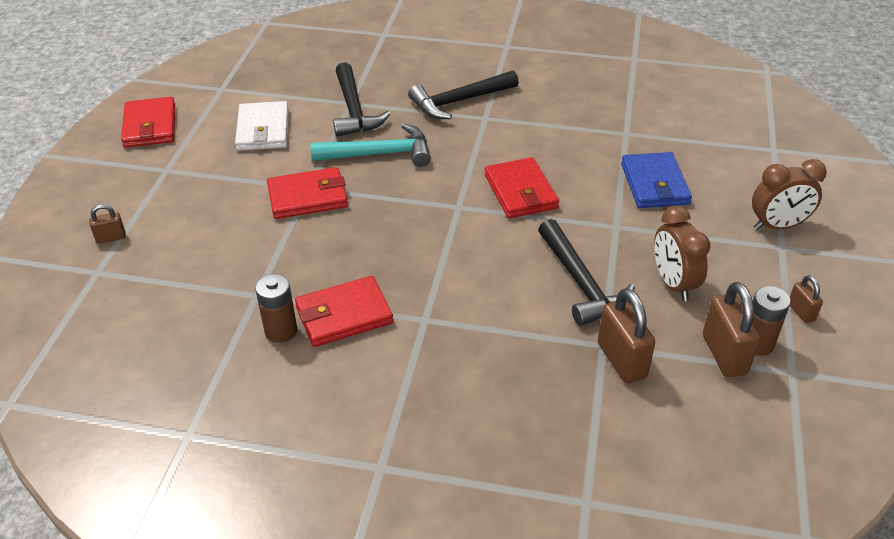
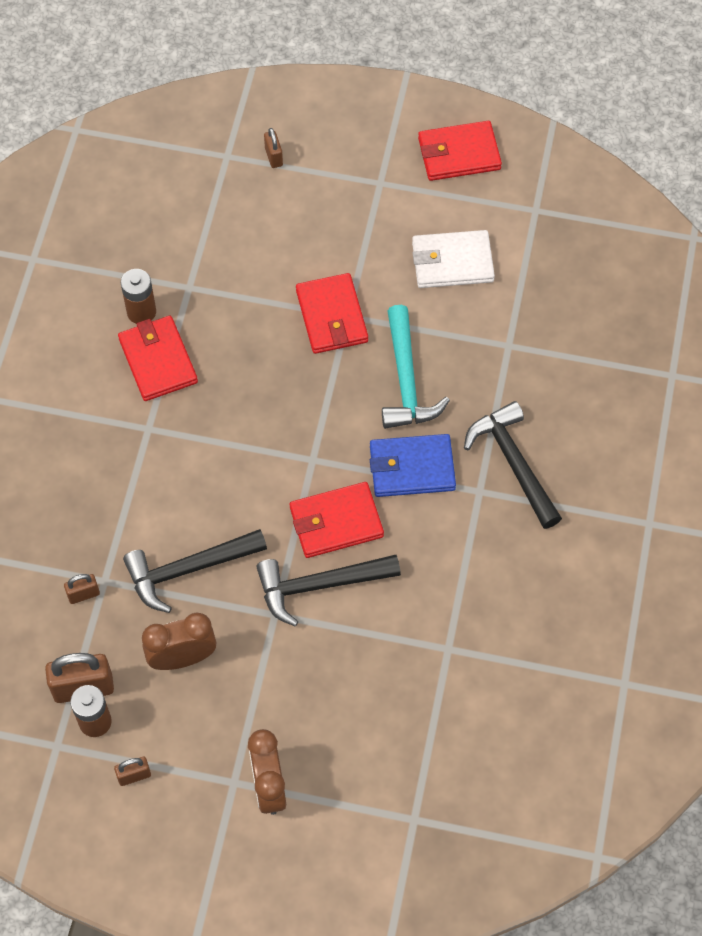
camera: 90 degrees right, 20 degrees up
(354, 110) = (492, 350): black hammer -> black hammer (319, 586)
(621, 360) = (83, 594): brown padlock -> brown padlock, size x0.53
(654, 184) = (347, 666): blue wallet -> blue wallet (411, 468)

